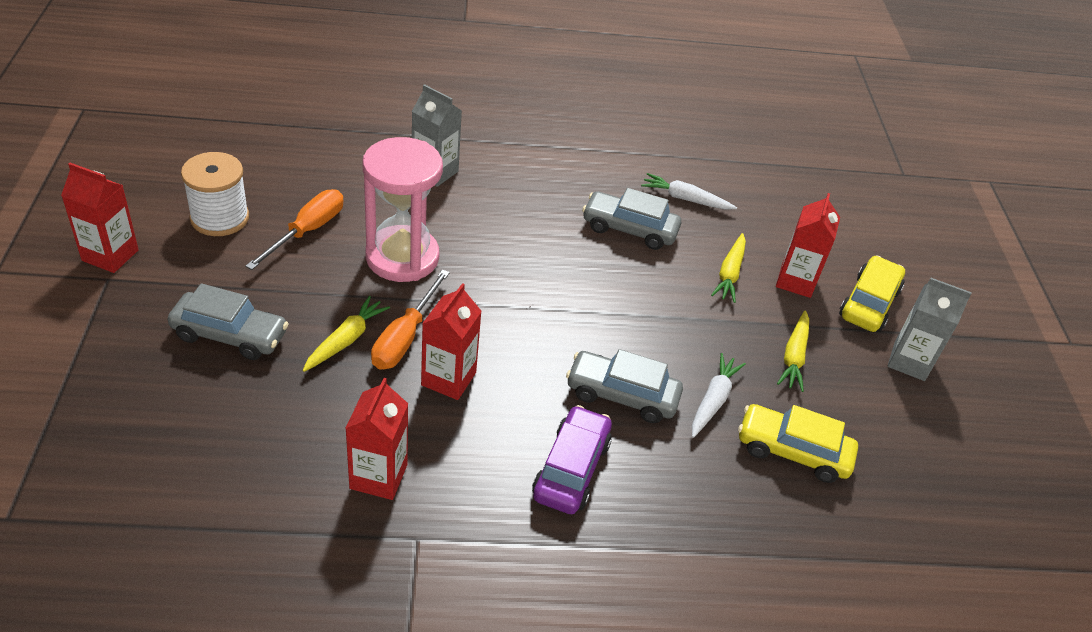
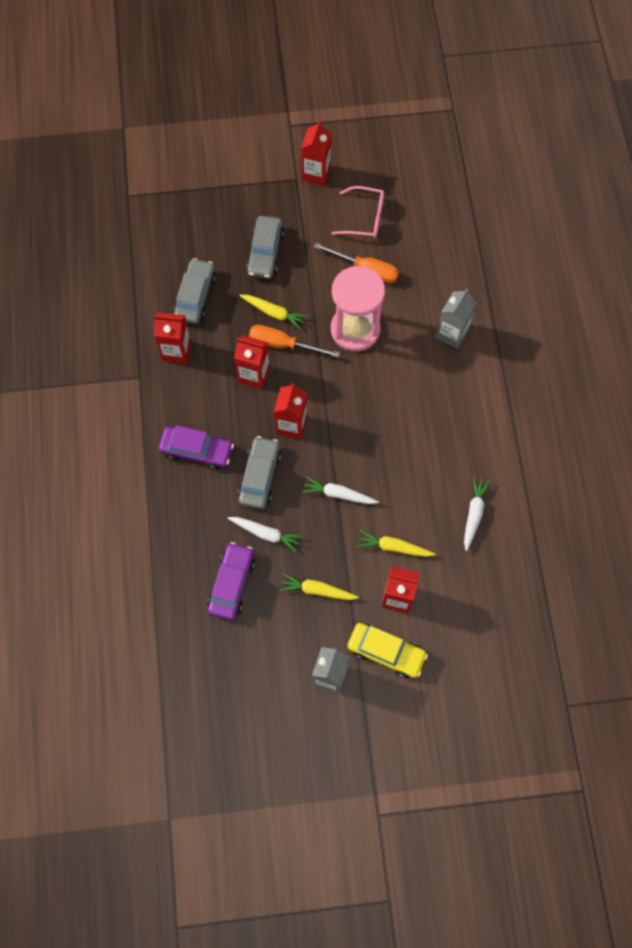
camera: 90 degrees right, 25 degrees up
(220, 218) = (365, 218): white spool -> pink glasses
(541, 347) = (291, 424): none -> red carton
(629, 229) = (425, 473): grey car -> grey car (195, 296)
(654, 313) = (339, 494): none -> white carrot
(792, 451) = (232, 584): yellow car -> purple car

